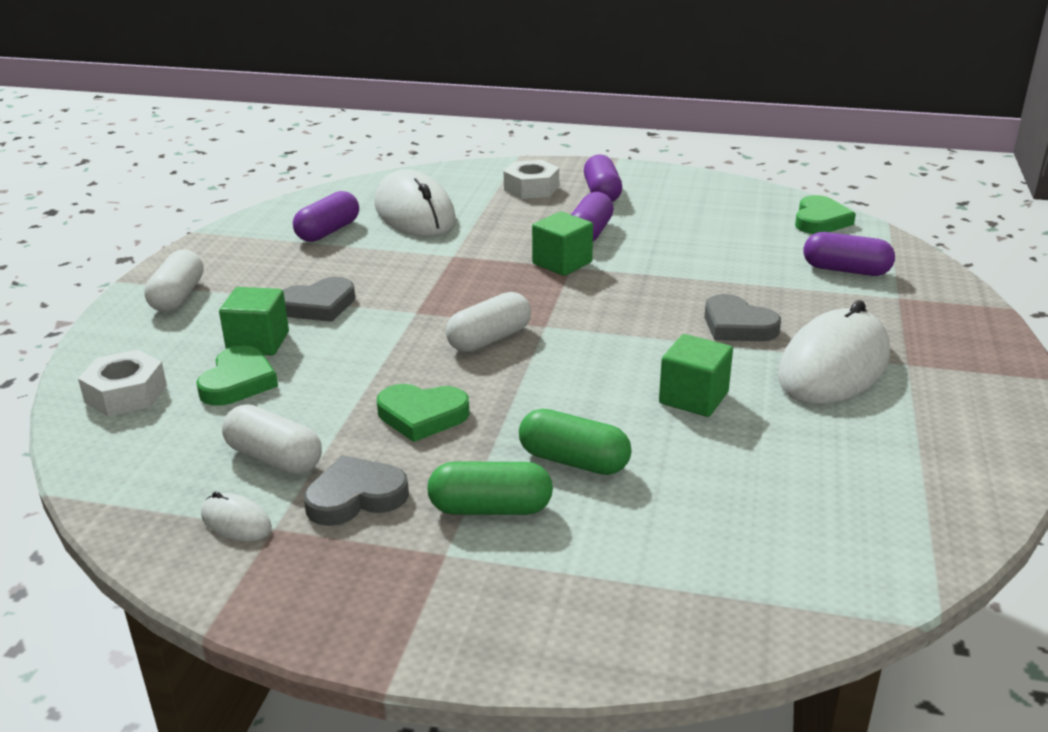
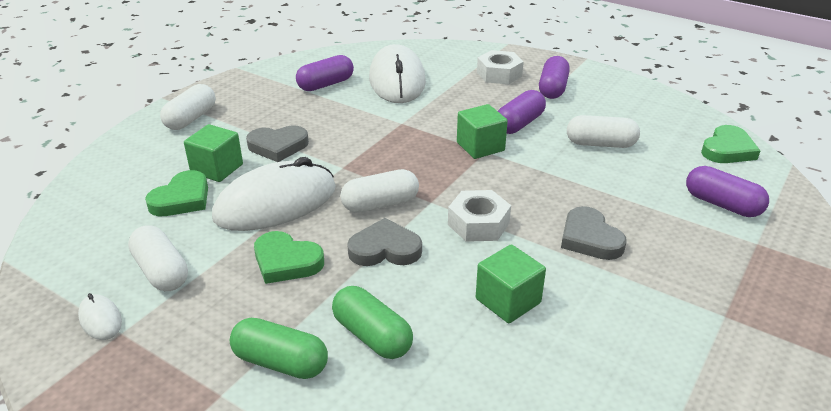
camera: 20 degrees right, 5 degrees up
(126, 394) = (105, 191): white nut -> white nut (478, 224)
(355, 497) = (192, 322): grey heart -> grey heart (385, 249)
(690, 238) = (600, 144): none -> white capsule
(833, 366) = (652, 300): white mouse -> white mouse (276, 203)

